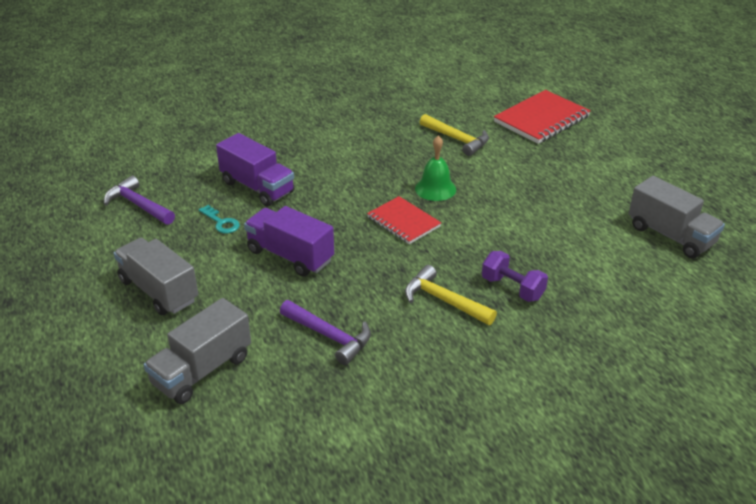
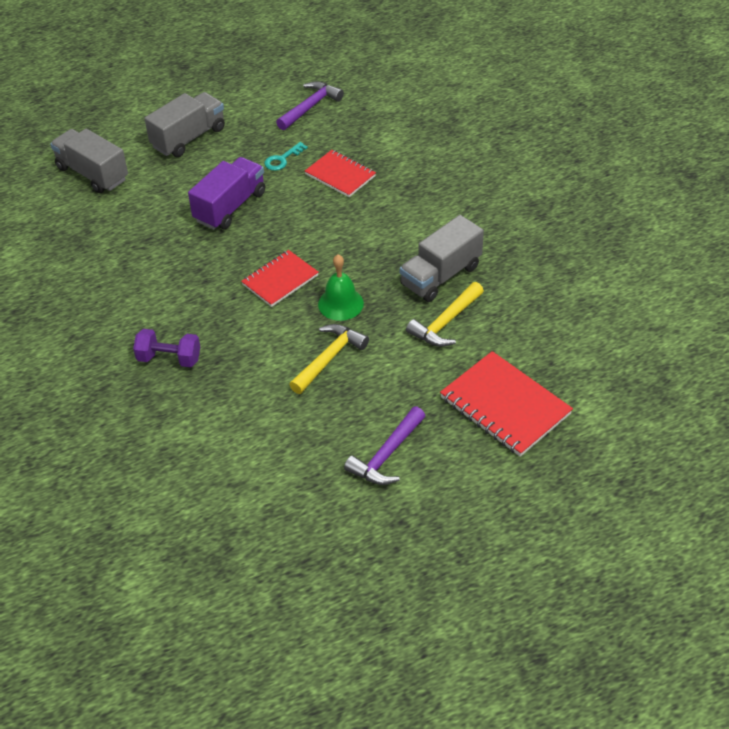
camera: 90 degrees right, 10 degrees up
(257, 187) = (340, 175): purple truck -> red notebook
(329, 336) = (120, 239): purple hammer -> purple hammer (386, 455)
(443, 300) = (157, 309): yellow hammer -> yellow hammer (329, 358)
(512, 288) = (169, 358): purple dumbbell -> purple dumbbell turned 60 degrees clockwise
(670, 235) = (248, 504): grey truck -> grey truck (441, 276)

